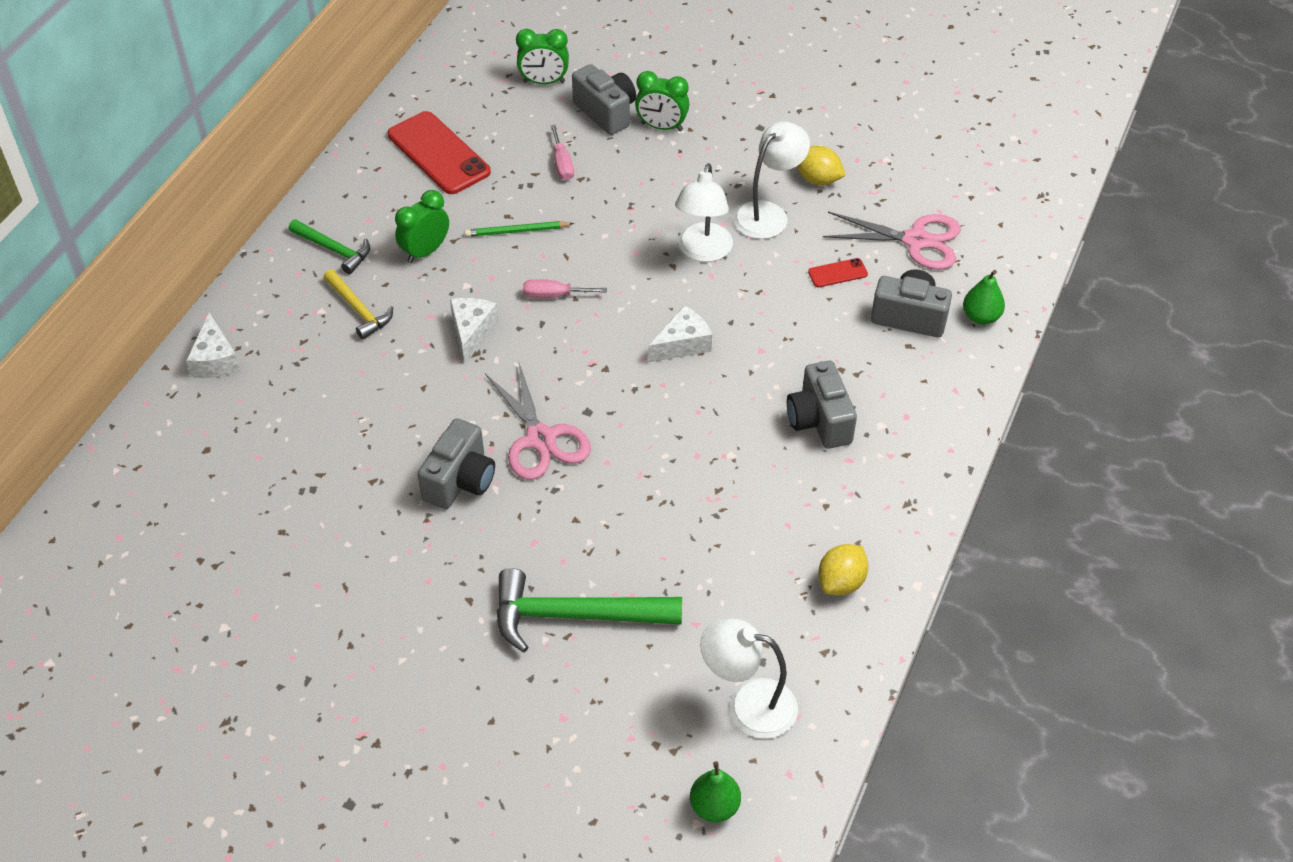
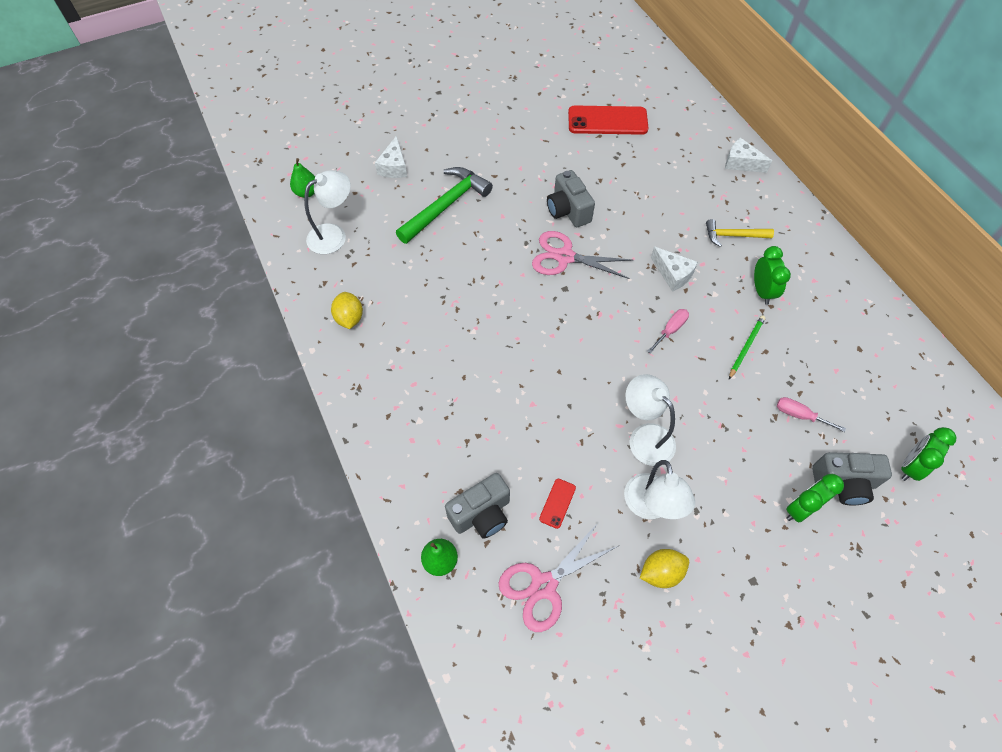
camera: 130 degrees right, 10 degrees up
(334, 249) = (797, 251): green hammer -> none
(439, 153) = (860, 352): red phone -> red phone (607, 121)
(682, 344) = (574, 367): white cheese -> white cheese (394, 167)
(819, 421) = (453, 391): grey camera -> none

